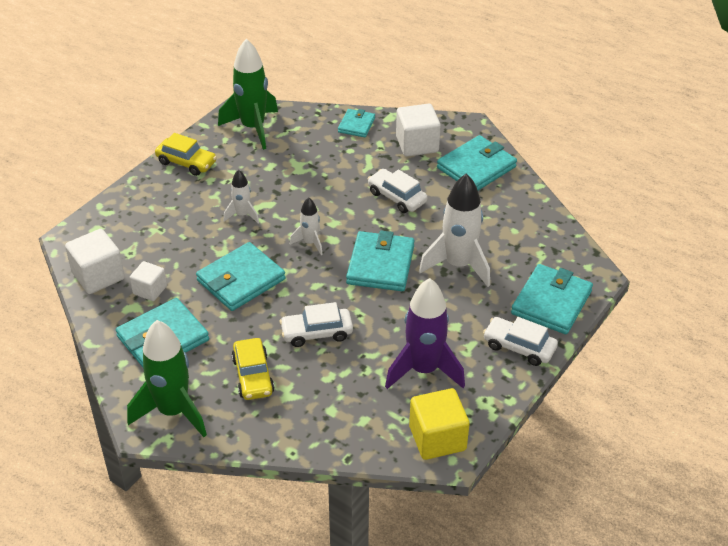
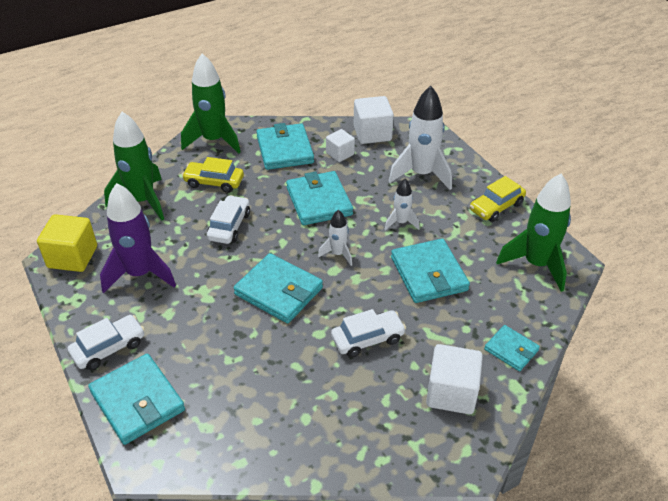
camera: 115 degrees right, 0 degrees up
(319, 424) = (143, 201): none -> green rocket
(458, 265) = (239, 348): white rocket -> white rocket (421, 174)
(476, 167) = (381, 434): turquoise wallet -> turquoise wallet (429, 274)

